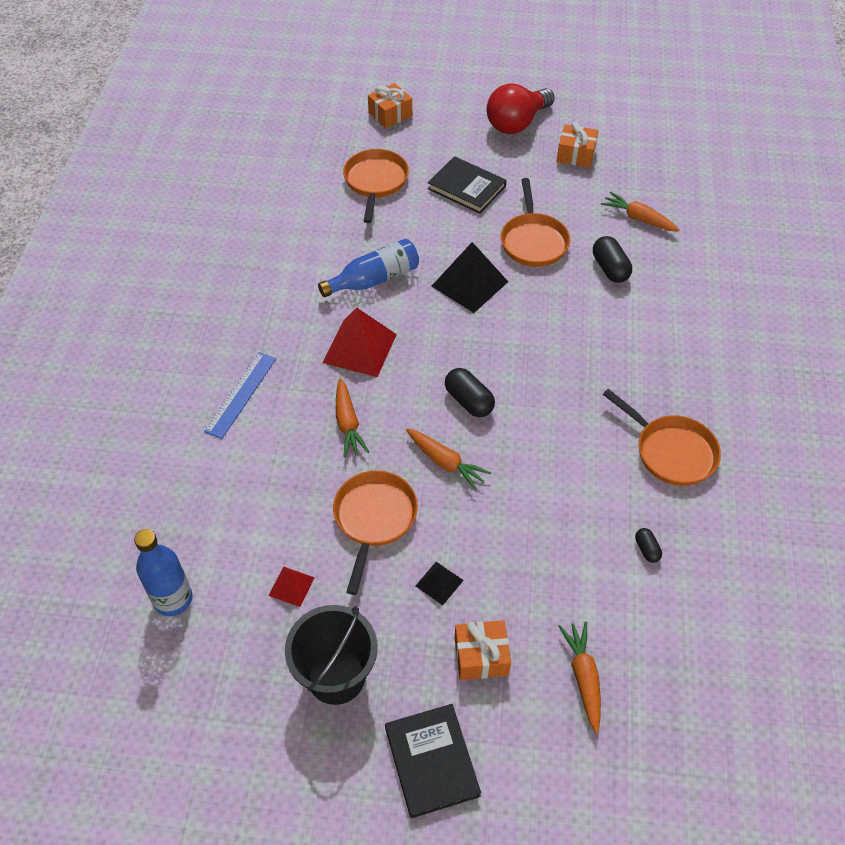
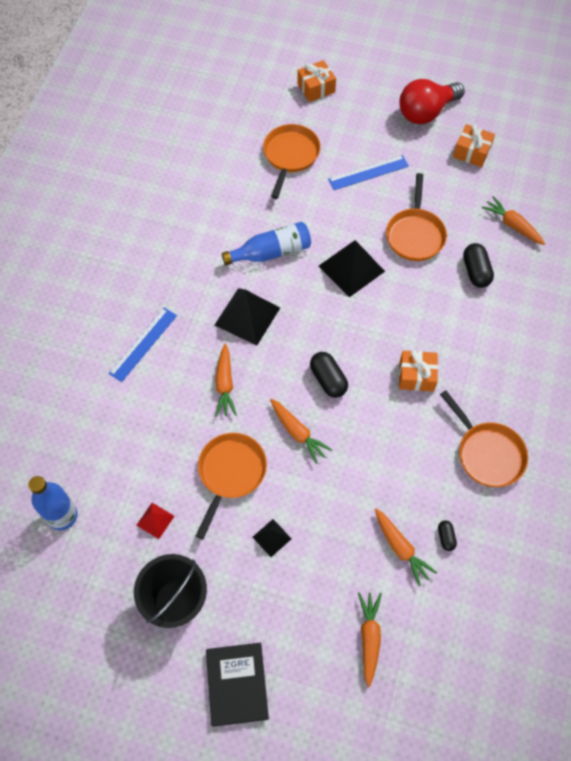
camera: 10 degrees right, 10 degrees up
(359, 348) = (247, 316): red pyramid -> black pyramid
(467, 187) = (368, 172): black book -> blue ruler
(481, 656) = (292, 605): orange gift -> orange gift (416, 376)
(597, 570) = (401, 548): none -> orange carrot

